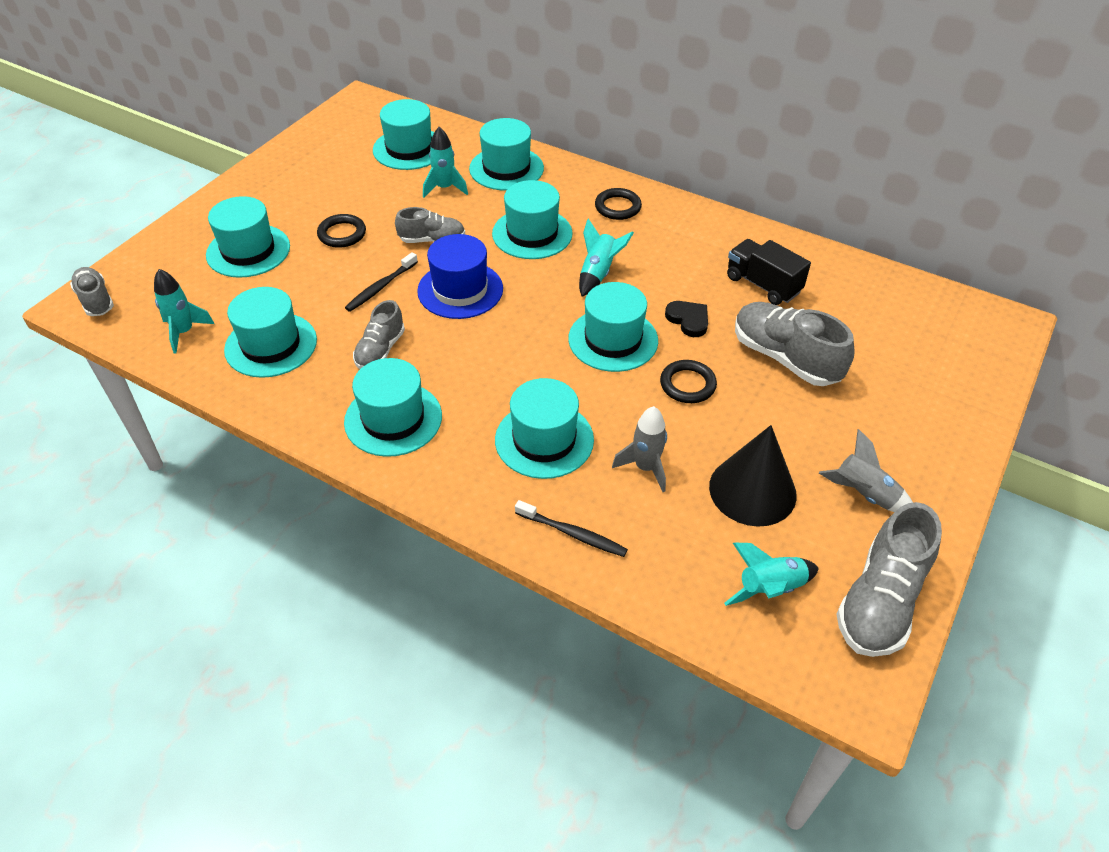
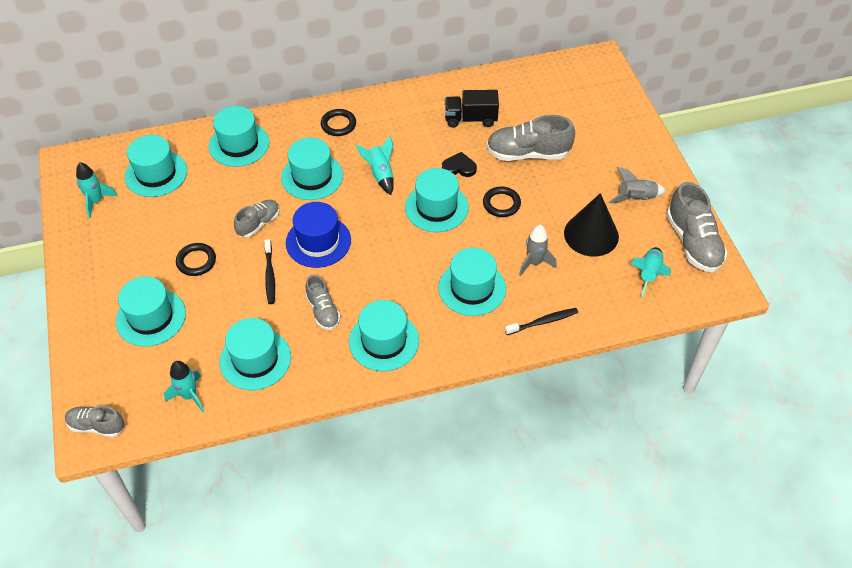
camera: 45 degrees left, 5 degrees up
(444, 188) = (218, 184): turquoise rocket -> turquoise rocket (96, 201)

